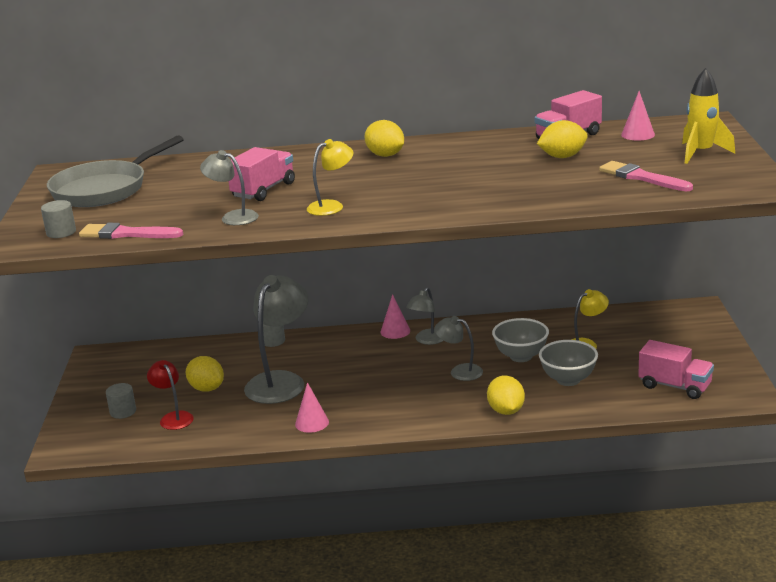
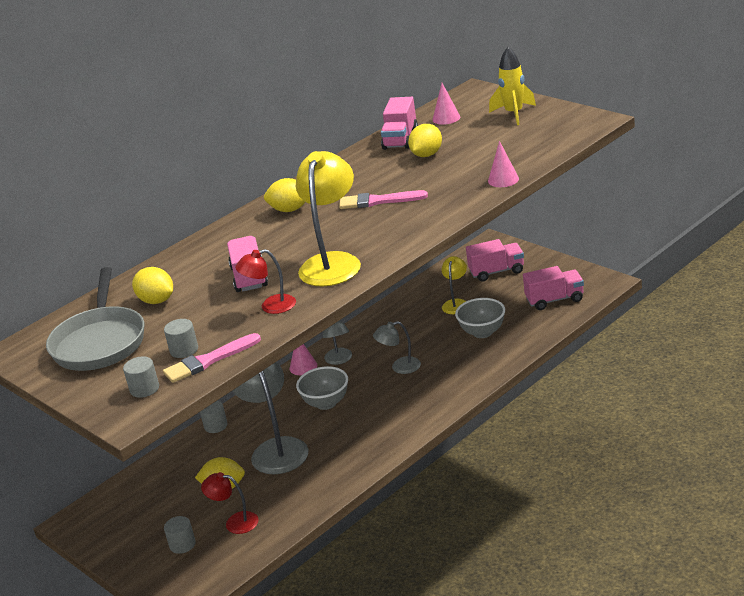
camera: 40 degrees left, 5 degrees up
(130, 219) = (184, 350): none -> grey cylinder
(233, 217) = (271, 306): grey lamp -> red lamp
(312, 423) = (353, 461): pink cone -> pink cone (503, 180)
(332, 206) = (333, 262): yellow lamp -> yellow lamp, size x1.86
(506, 411) = (475, 374): yellow lemon -> yellow lemon (157, 301)
(521, 356) = (425, 335): grey bowl -> grey bowl (326, 403)
(641, 177) = (509, 146): pink brush -> pink brush (378, 201)
(663, 335) = (496, 272): none -> pink truck

